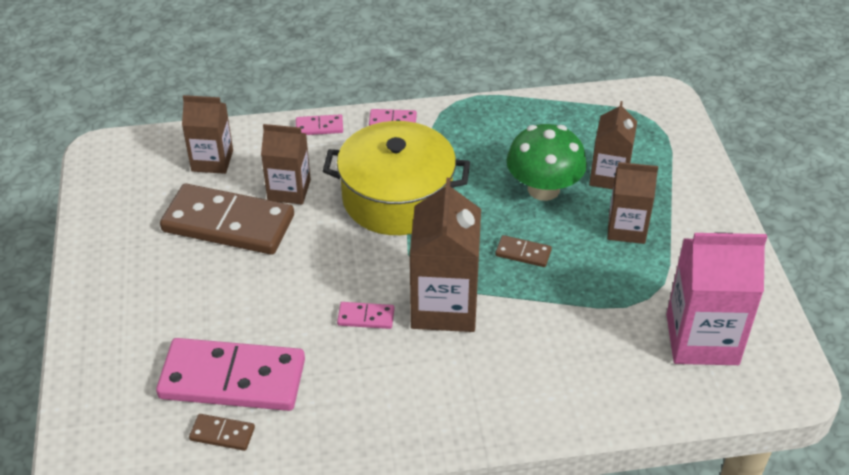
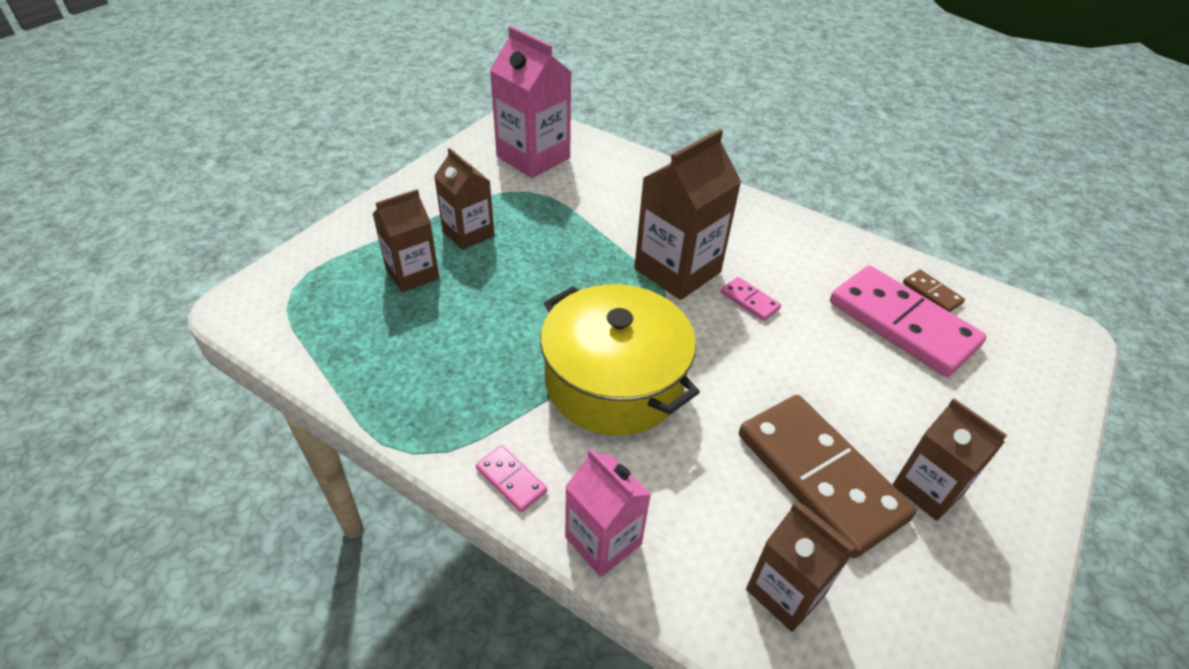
camera: 140 degrees left, 0 degrees up
(289, 190) = (718, 471): brown carton -> brown carton (928, 489)
(319, 127) = (603, 540): pink domino -> pink carton
(523, 253) = (568, 266): brown domino -> none
(543, 189) = (478, 300): green mushroom -> none

